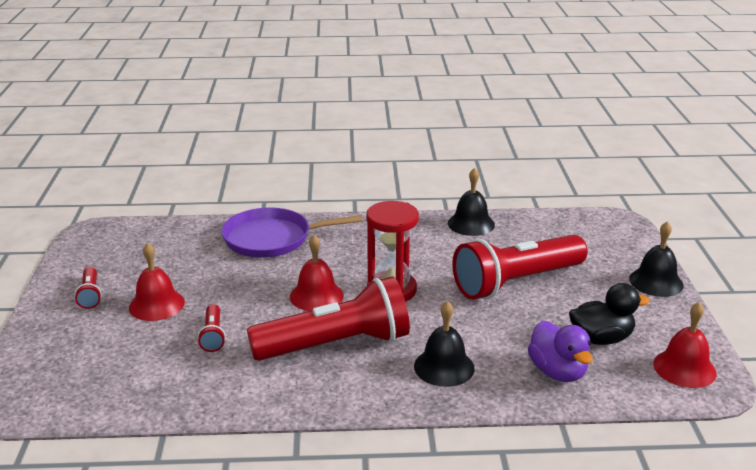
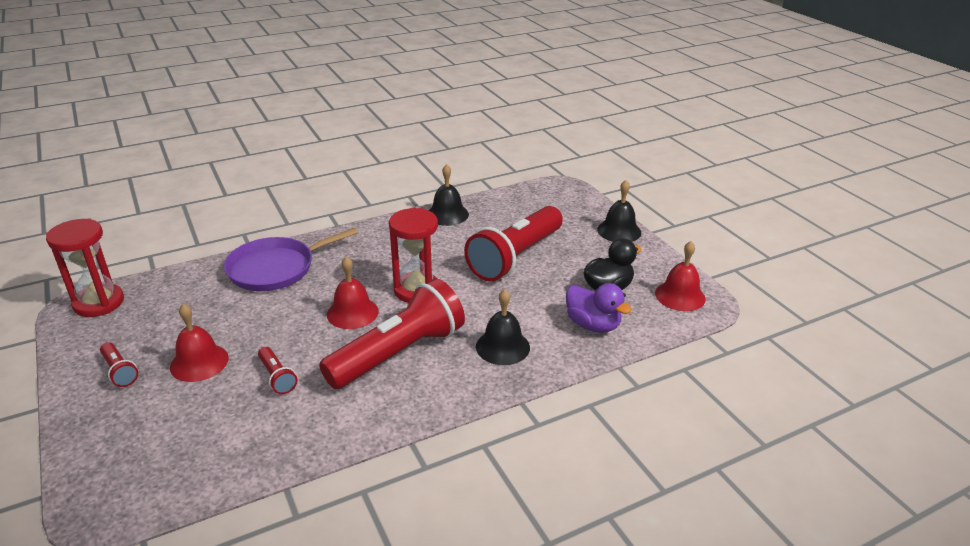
camera: 25 degrees left, 5 degrees up
(108, 234) = (99, 303): none -> red hourglass

